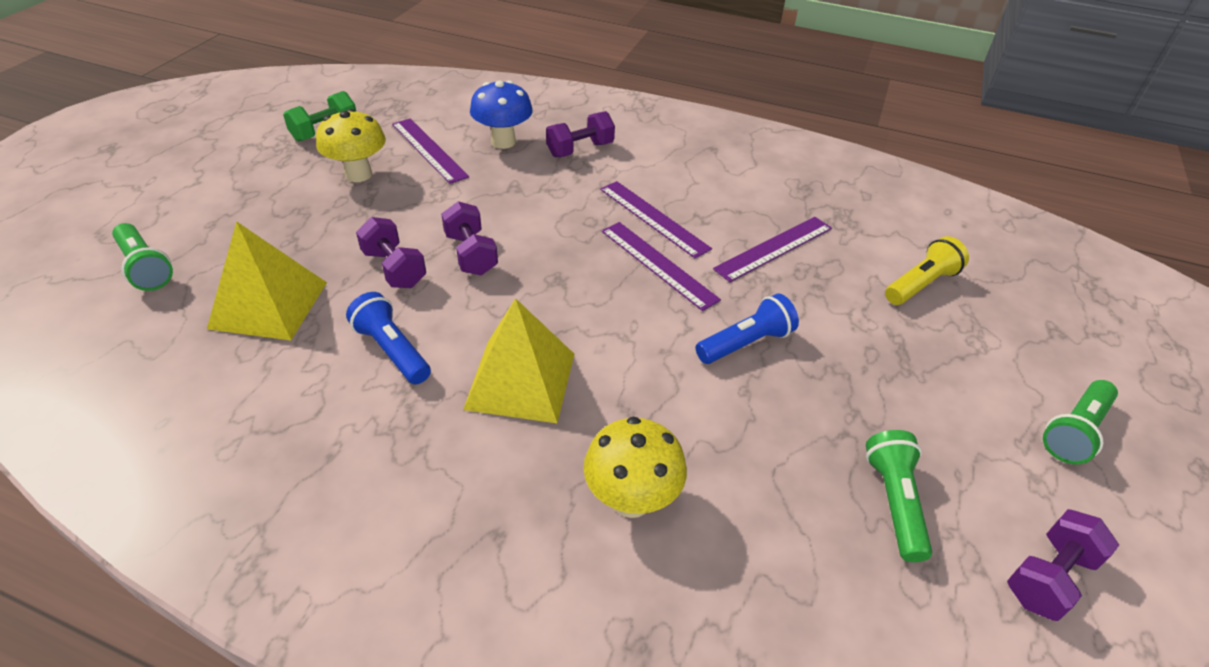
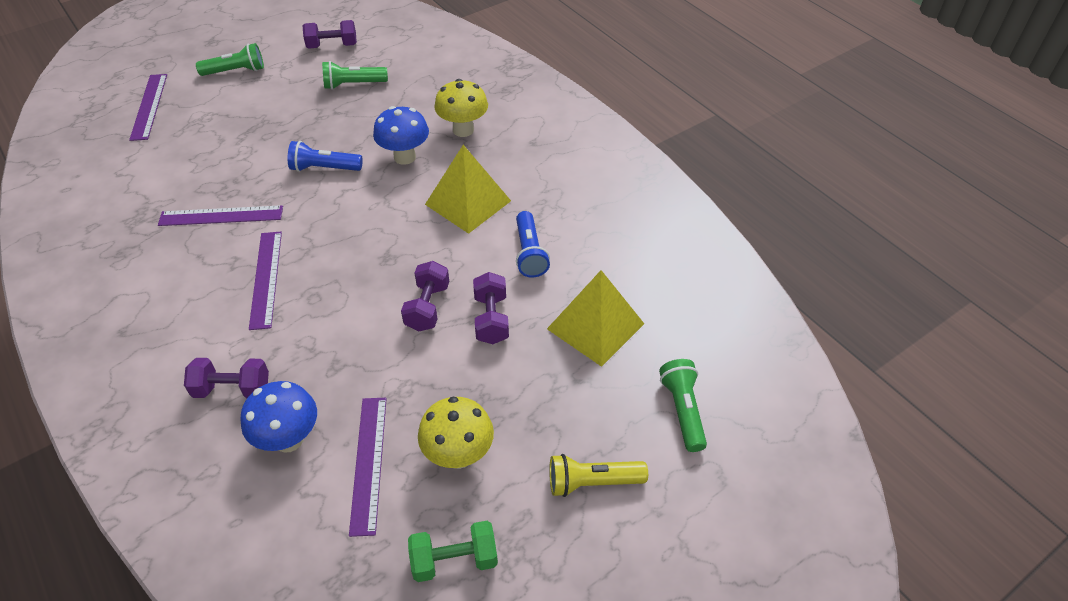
camera: 145 degrees left, 5 degrees up
(658, 264) = (310, 239): purple ruler -> purple ruler (149, 106)
(667, 407) = (404, 157): none -> blue mushroom
(894, 502) = (353, 84): green flashlight -> green flashlight turned 45 degrees clockwise
(921, 284) = (177, 155): yellow flashlight -> yellow flashlight (592, 482)

